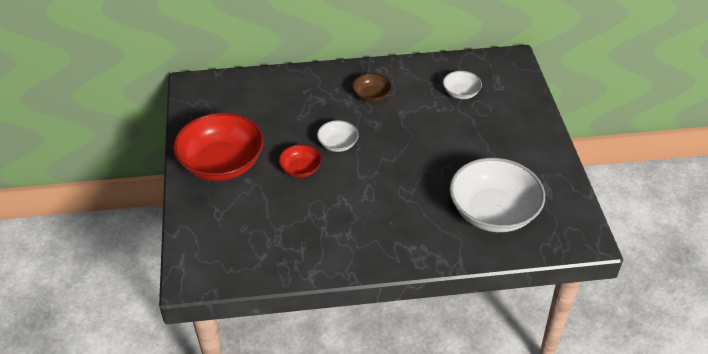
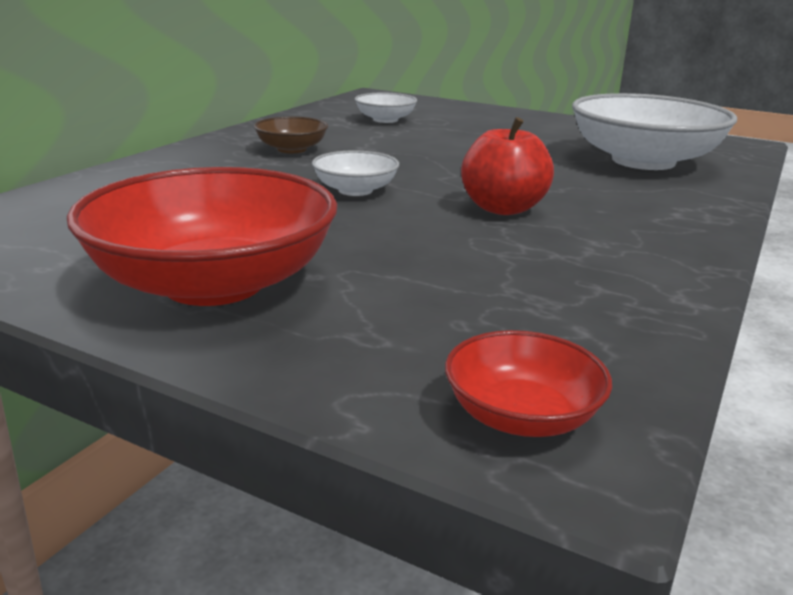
camera: 55 degrees left, 20 degrees down
(300, 169) = (367, 227): red bowl -> red bowl (521, 416)
(360, 194) = (503, 208): none -> red apple

